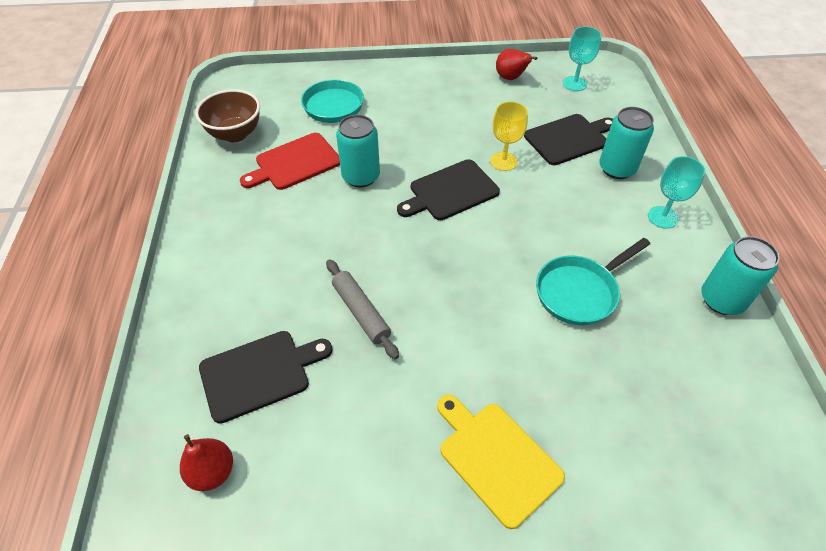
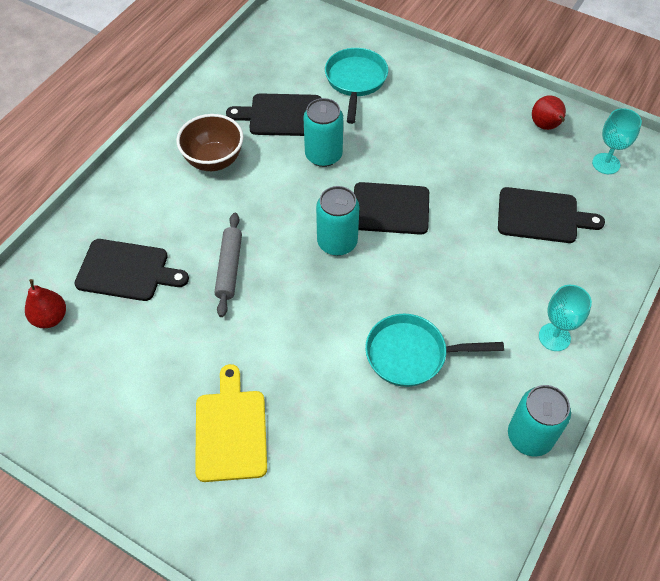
camera: 35 degrees right, 5 degrees up
(235, 134) = (256, 65): brown bowl -> brown bowl (214, 160)
(294, 163) = (281, 115): red cutting board -> black cutting board
(503, 161) = (458, 206): yellow goblet -> none
(617, 168) = (558, 269): turquoise can -> turquoise can (337, 242)

